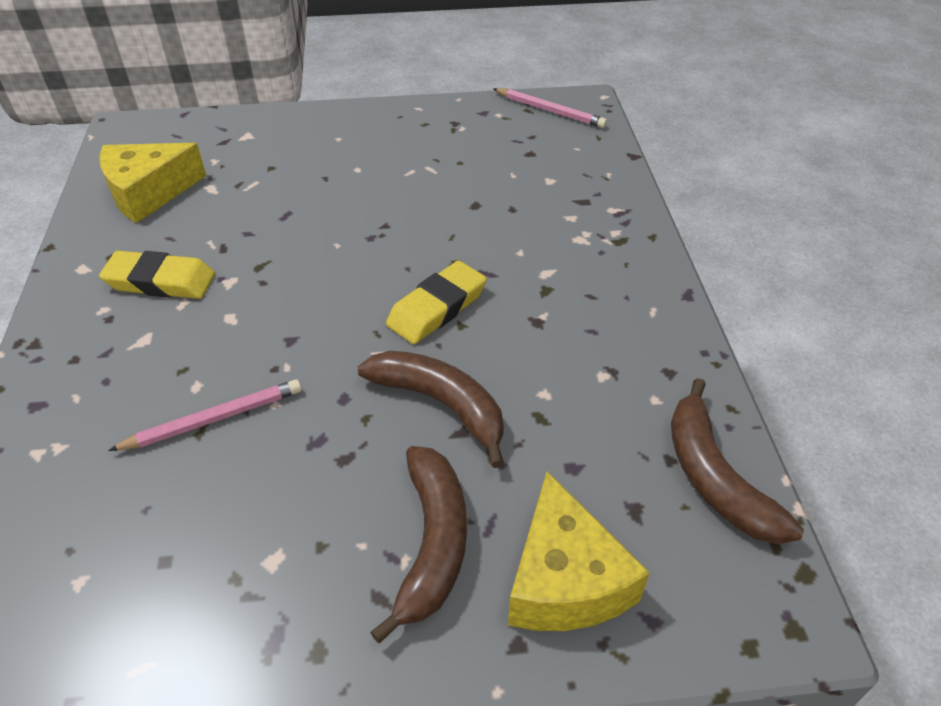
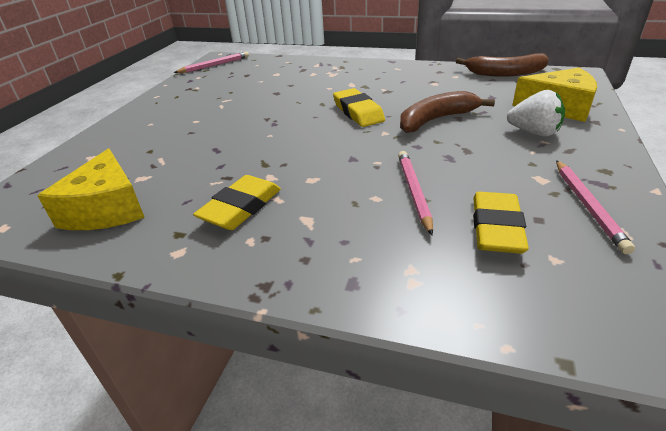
camera: 65 degrees left, 10 degrees down
(139, 515) = (496, 228): none -> yellow eraser
(202, 621) = (588, 206): none -> pink pencil
(432, 543) = (534, 133): brown banana -> white strawberry

